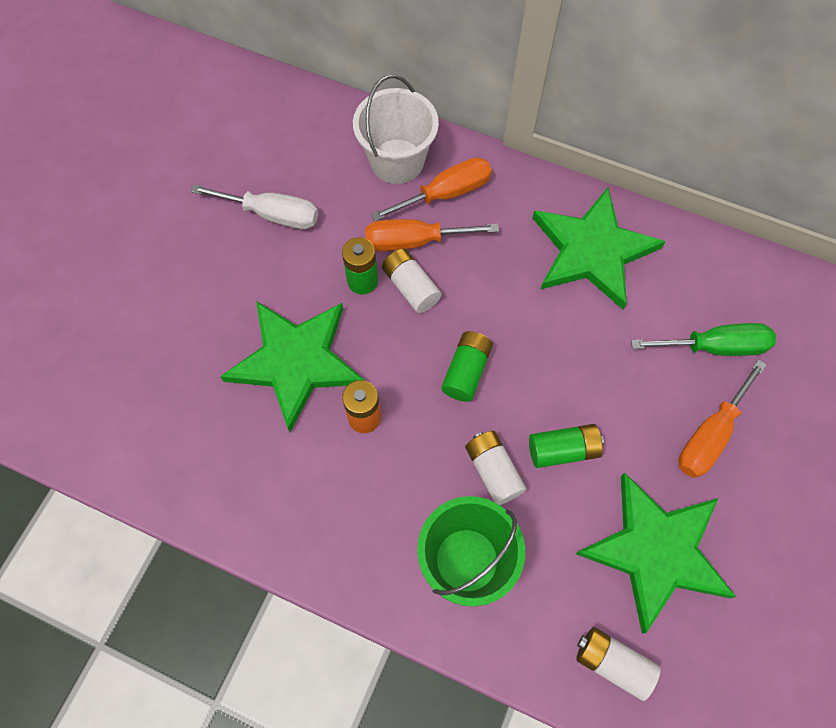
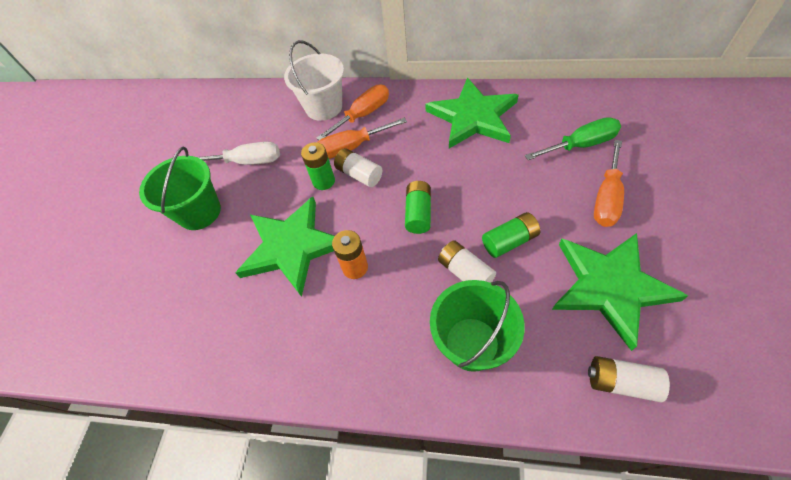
camera: 10 degrees left, 10 degrees down
(194, 270) = (199, 212): none -> green bucket

